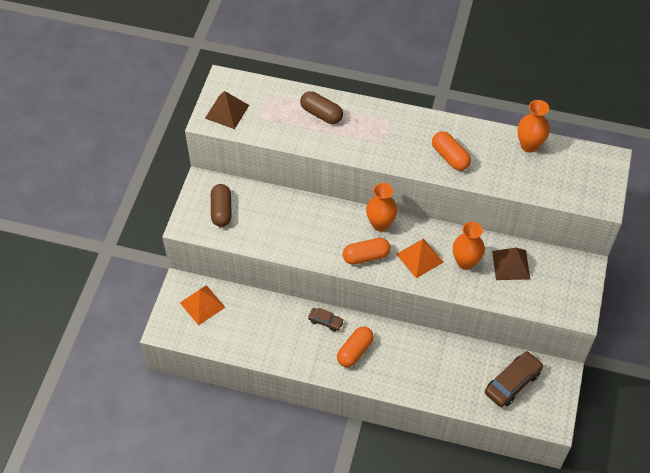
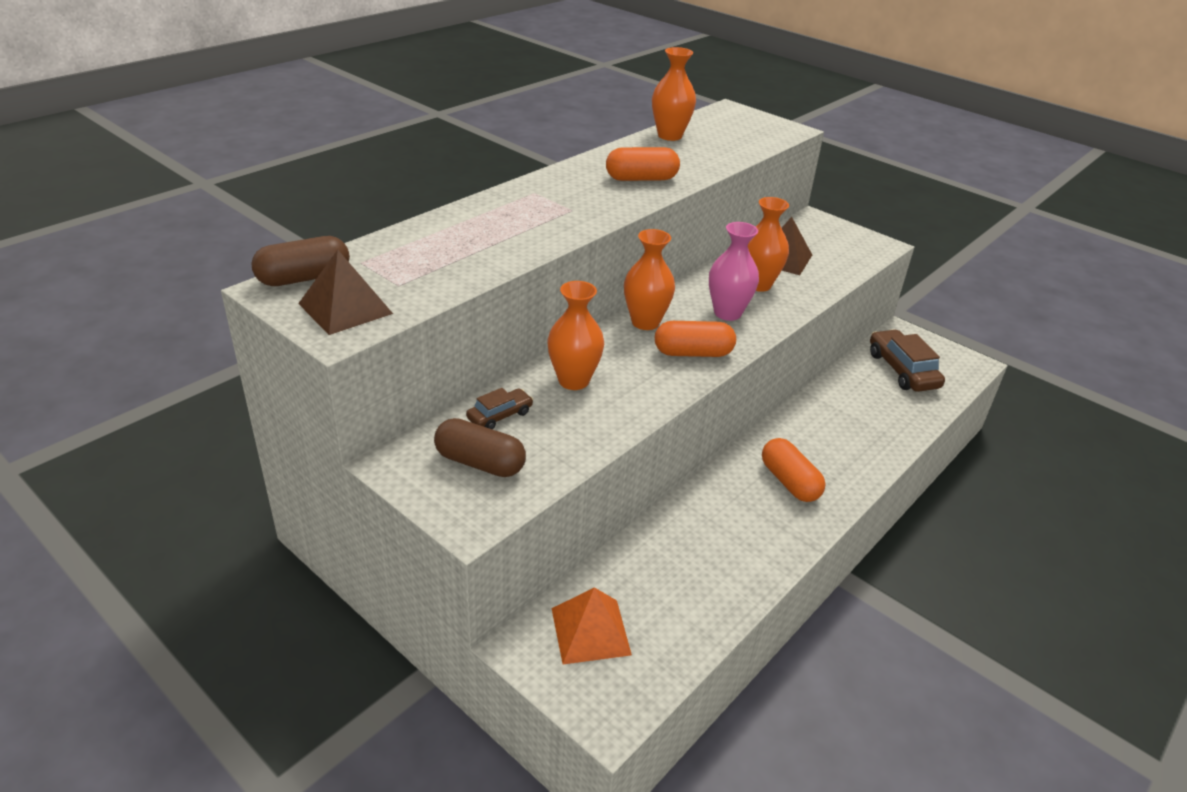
camera: 65 degrees left, 20 degrees down
(304, 216) = (573, 381): none -> orange vase
(321, 114) = (461, 234): brown capsule -> brown capsule (304, 278)
(326, 321) = (719, 491): brown car -> brown car (500, 415)
(366, 256) = (693, 353): orange capsule -> orange capsule turned 75 degrees clockwise
(420, 258) = (727, 313): orange pyramid -> pink vase

